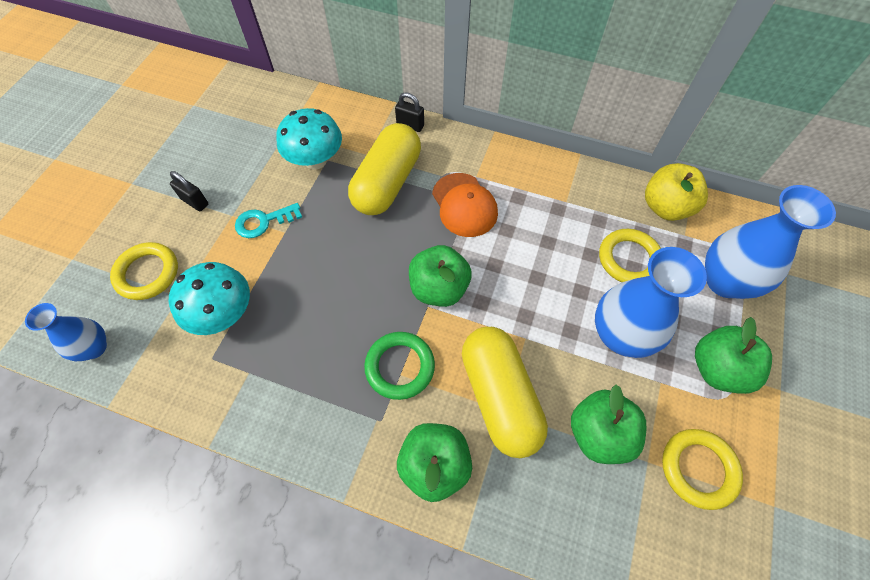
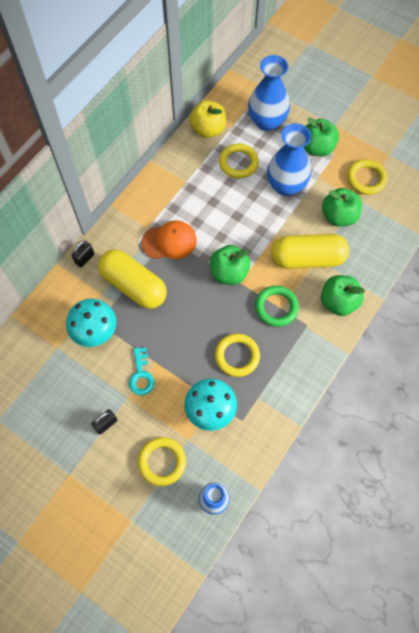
camera: 75 degrees left, 5 degrees up
(309, 329) = (237, 356): none -> yellow ring

